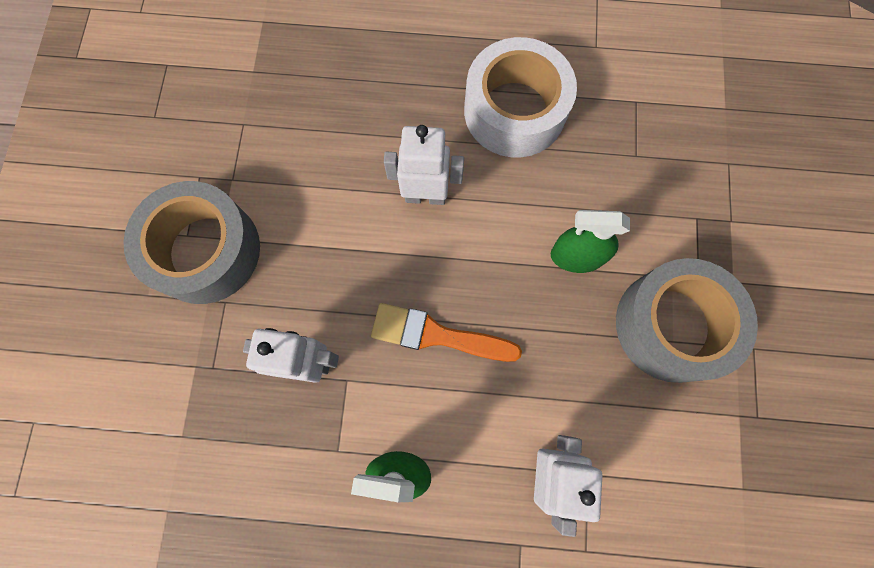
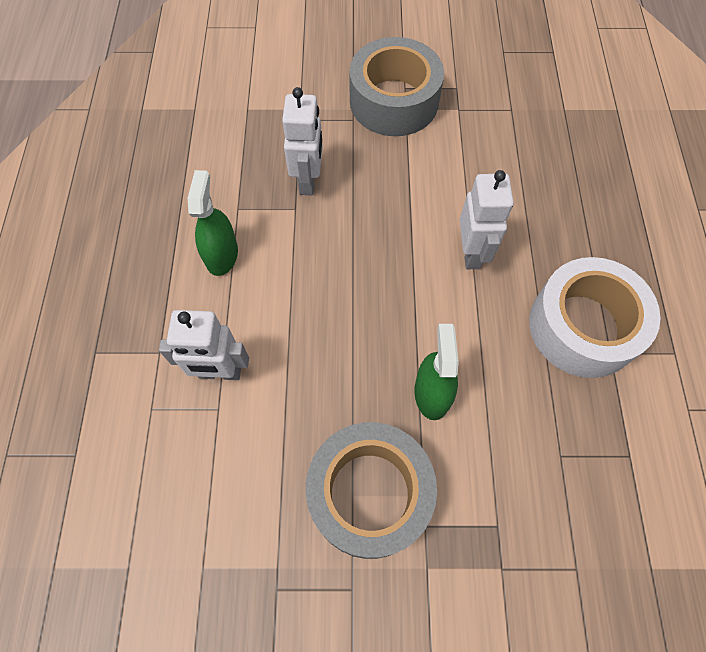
camera: 85 degrees right, 10 degrees down
(437, 335) = (339, 273): orange brush -> none

